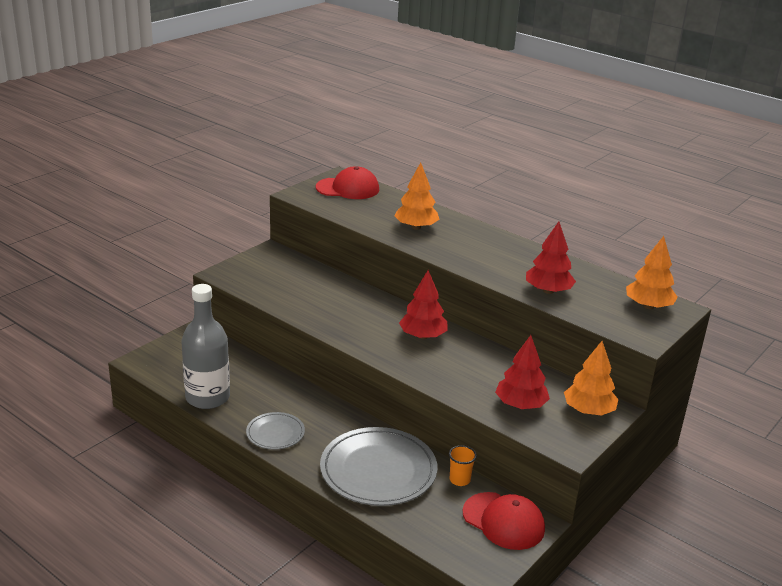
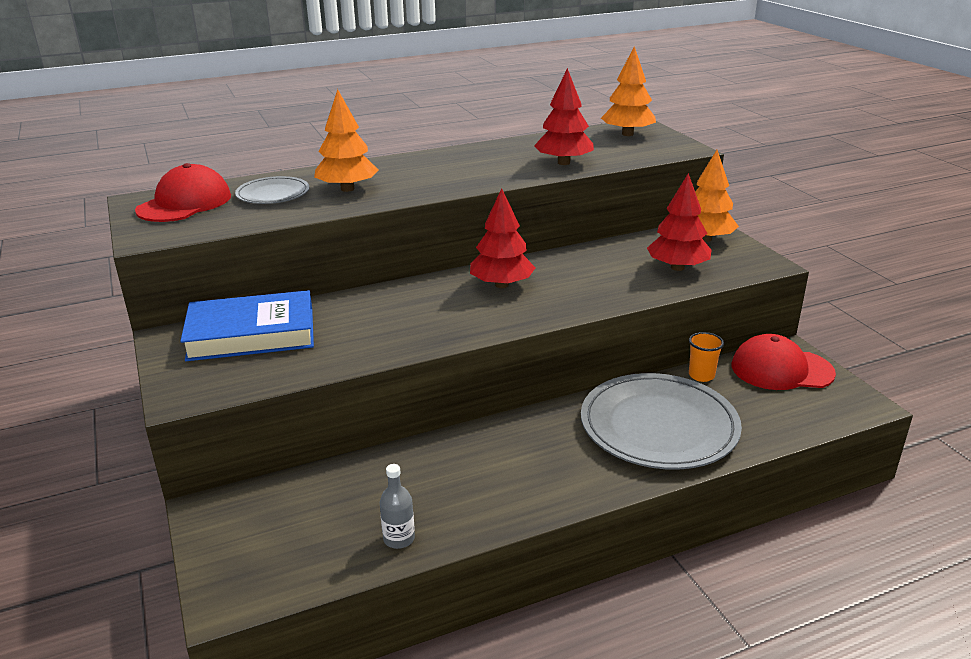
camera: 60 degrees left, 0 degrees up
(207, 397) = (399, 539): grey bottle -> grey bottle, size x0.42
(275, 433) = (533, 491): grey plate -> grey plate (273, 194)
(292, 272) = (251, 334): none -> blue book
(503, 521) = (781, 369): red cap -> red cap turned 150 degrees counterclockwise

